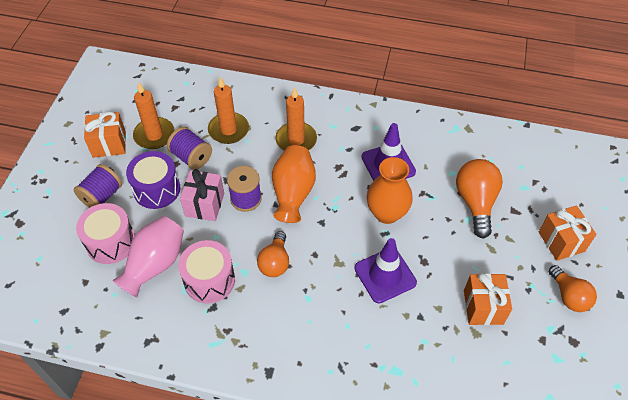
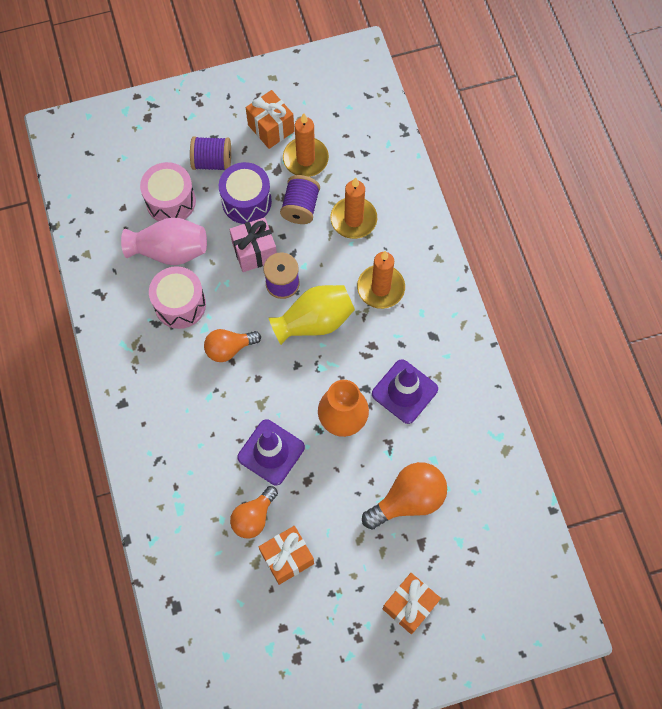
camera: 60 degrees right, 15 degrees up
(293, 193) = (314, 321): orange vase -> yellow vase
(569, 296) = (346, 636): orange light bulb -> orange light bulb (254, 517)

